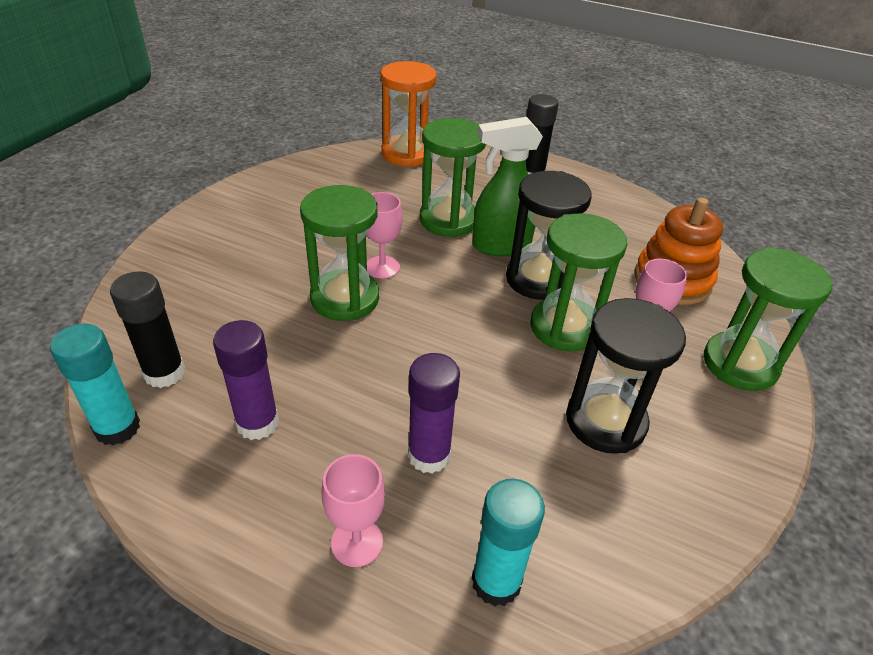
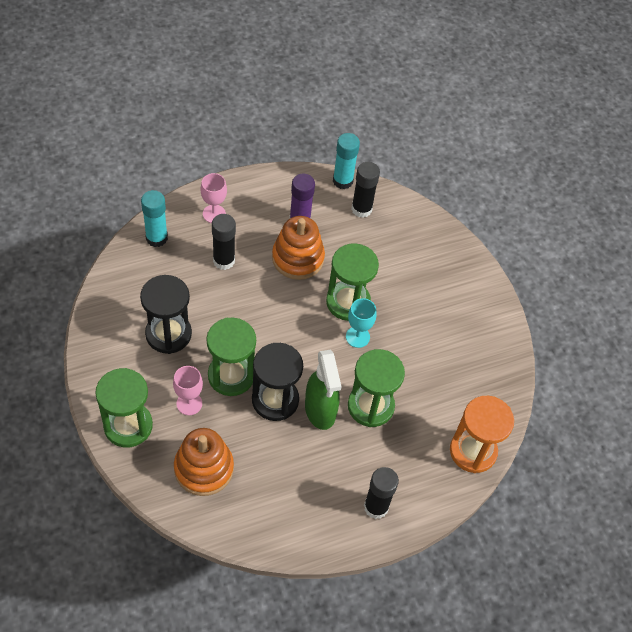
camera: 130 degrees right, 15 degrees up
(330, 381) = (298, 258): none -> orange stacking toy
(382, 267) = (357, 337): pink goblet -> turquoise goblet
(429, 455) = (224, 261): purple glue stick -> black glue stick
(500, 245) = (320, 410): green spray bottle -> green spray bottle turned 135 degrees clockwise

